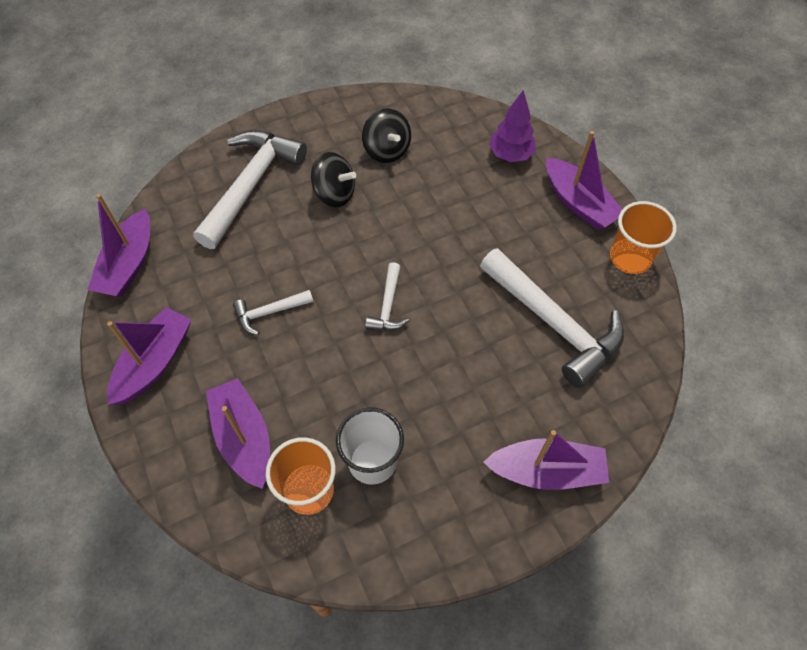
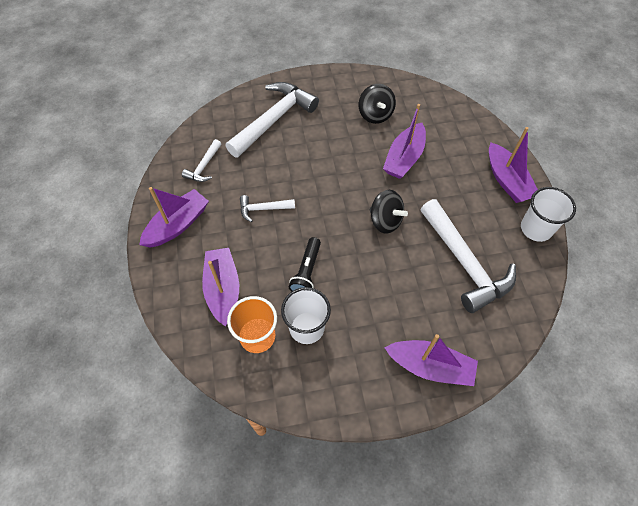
camera: 15 degrees right, 0 degrees up
(129, 264) = (178, 156): purple boat -> purple boat (404, 158)
(334, 194) = (330, 137): black spinning top -> black spinning top (385, 221)
(352, 384) = (307, 271): none -> black flashlight
(388, 305) = (347, 223): white hammer -> white hammer (204, 166)
(510, 155) = (465, 135): purple tree -> none
(630, 258) = (536, 228): orange cup -> white cup

